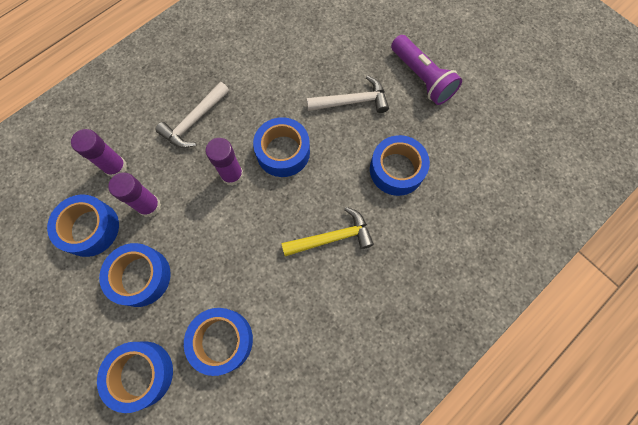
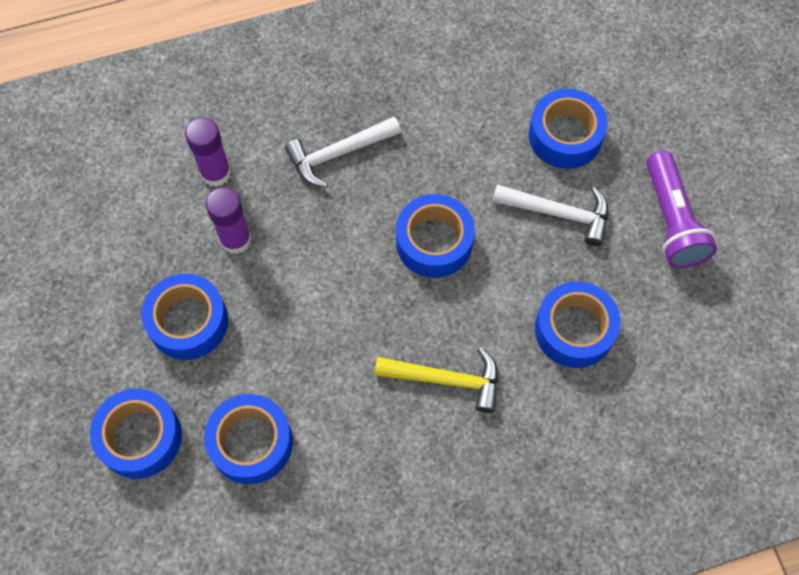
camera: 25 degrees right, 5 degrees down
(90, 228) = (153, 236): blue tape -> blue tape (565, 136)
(232, 175) = (355, 244): purple glue stick -> none

